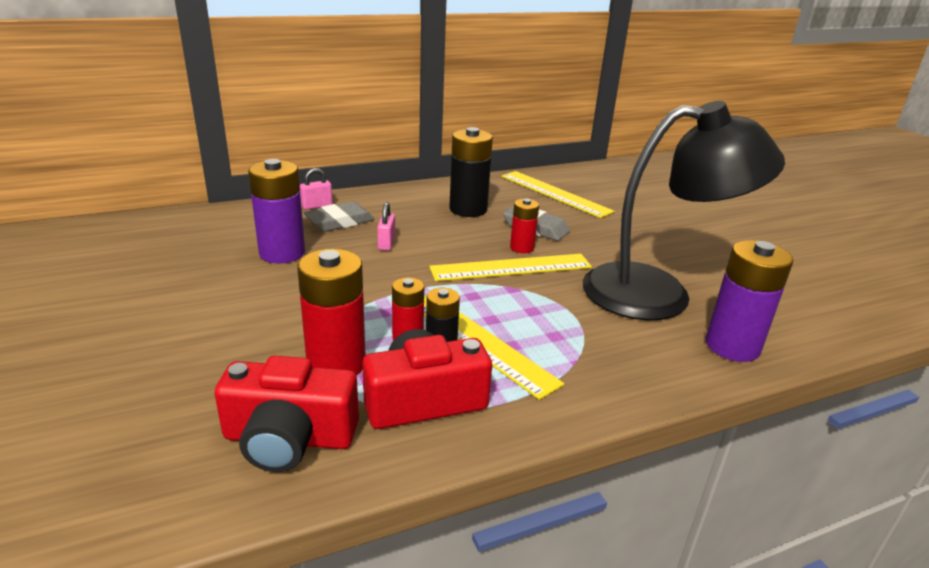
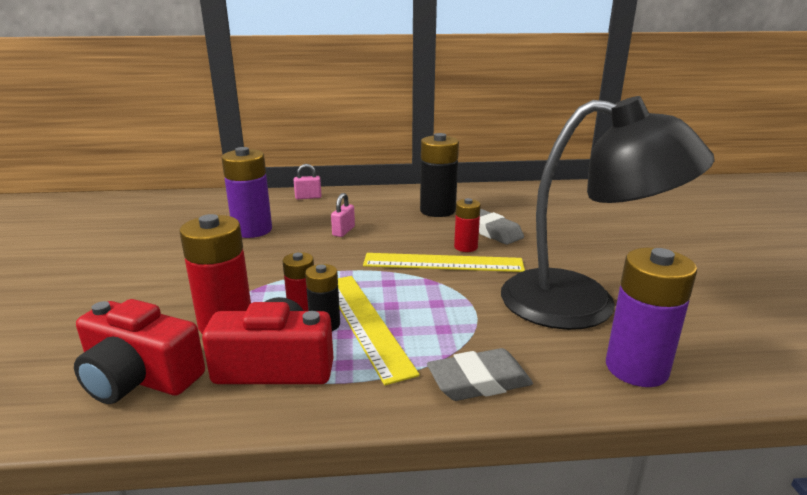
camera: 20 degrees right, 5 degrees down
(340, 222) = (317, 211): grey eraser -> grey eraser (479, 381)
(555, 193) = (532, 204): yellow ruler -> none

